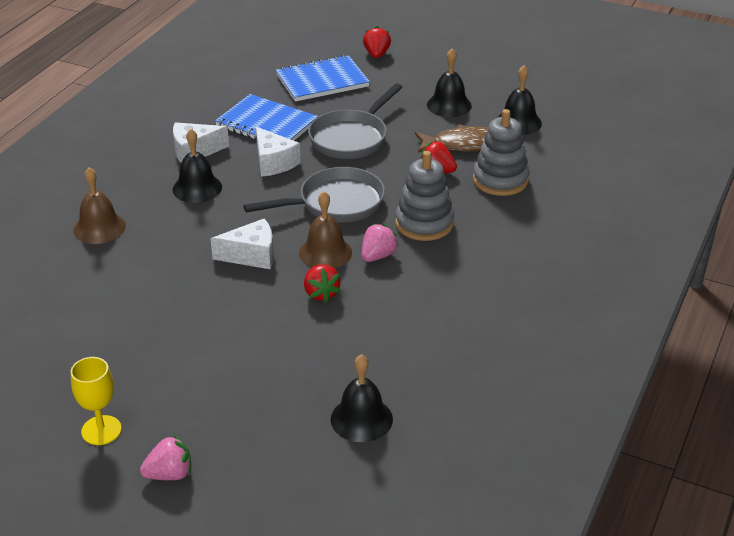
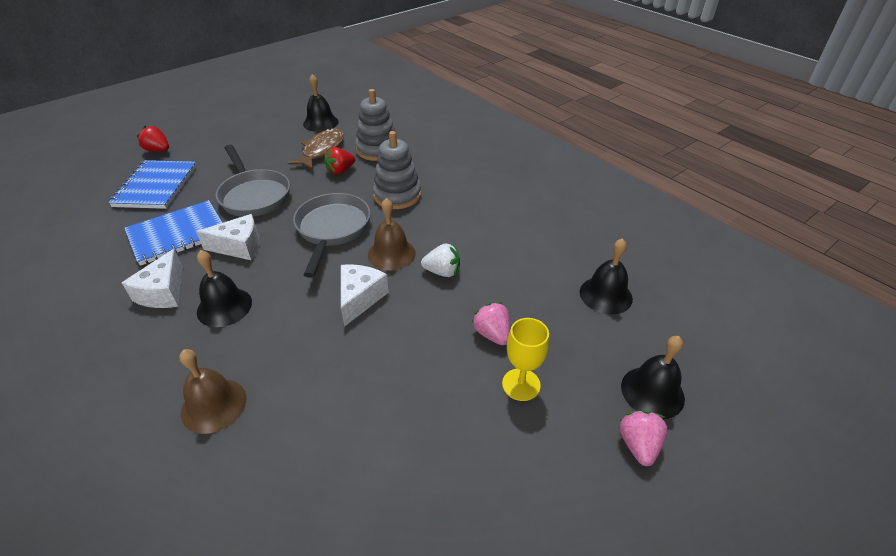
camera: 65 degrees left, 5 degrees up
(101, 430) = (556, 491): yellow goblet -> yellow goblet (521, 384)
(321, 293) = (442, 272): red strawberry -> white strawberry
(378, 256) = (418, 228): pink strawberry -> pink strawberry (492, 334)
(449, 105) = (267, 141): black bell -> black bell (652, 392)

